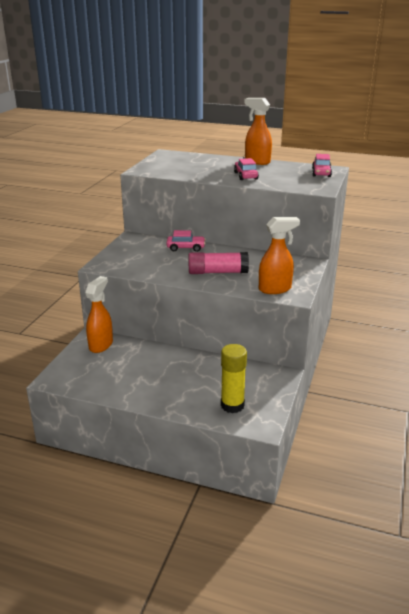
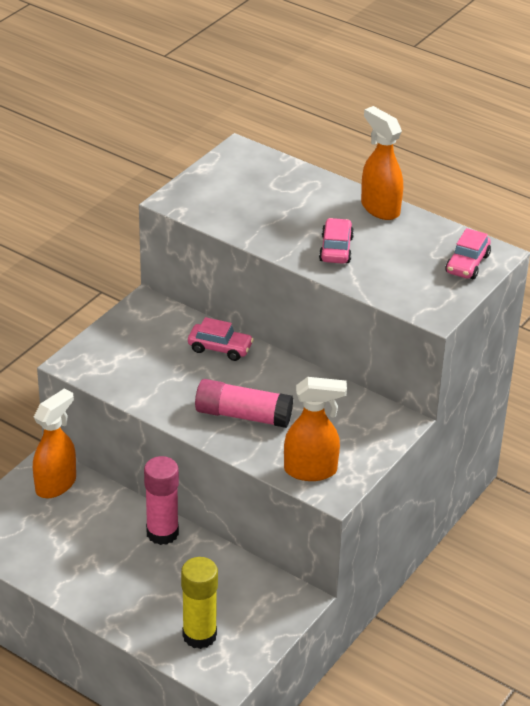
camera: 15 degrees right, 10 degrees up
(180, 357) = (162, 533): none -> pink glue stick

